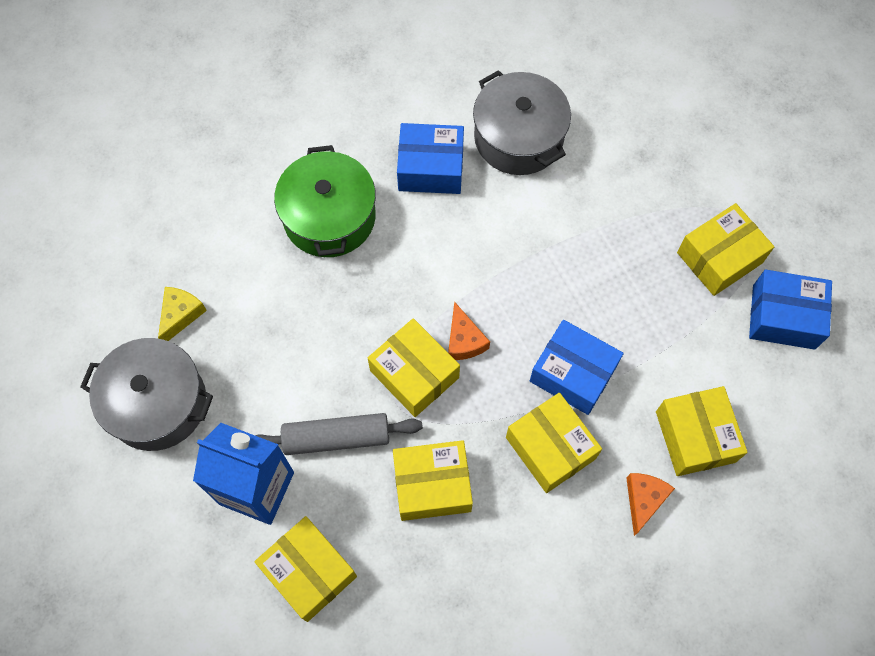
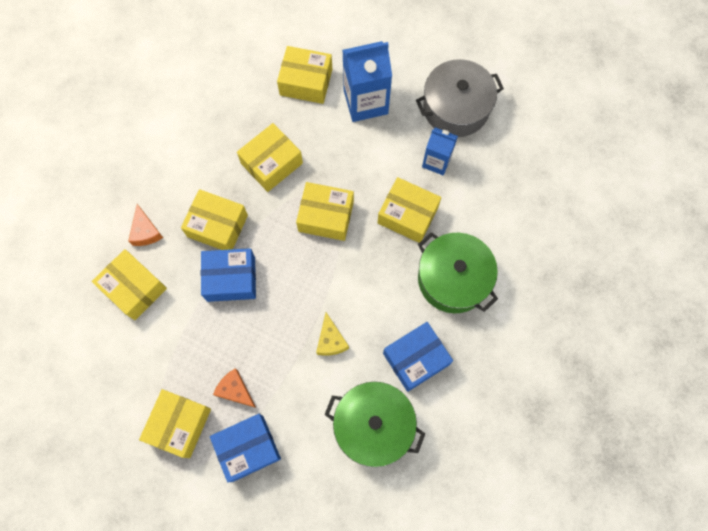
camera: 145 degrees right, 5 degrees up
(181, 315) = (487, 161): yellow cheese -> yellow cheese (330, 340)
(237, 353) = (436, 161): none -> blue carton
(321, 314) = (407, 215): none -> yellow box
(337, 438) = (343, 153): grey rolling pin -> none
(464, 340) = (311, 255): orange cheese -> orange cheese (235, 390)
(518, 137) = (373, 425): grey pot -> green pot
(783, 317) = (114, 408): blue box -> blue box (248, 448)

